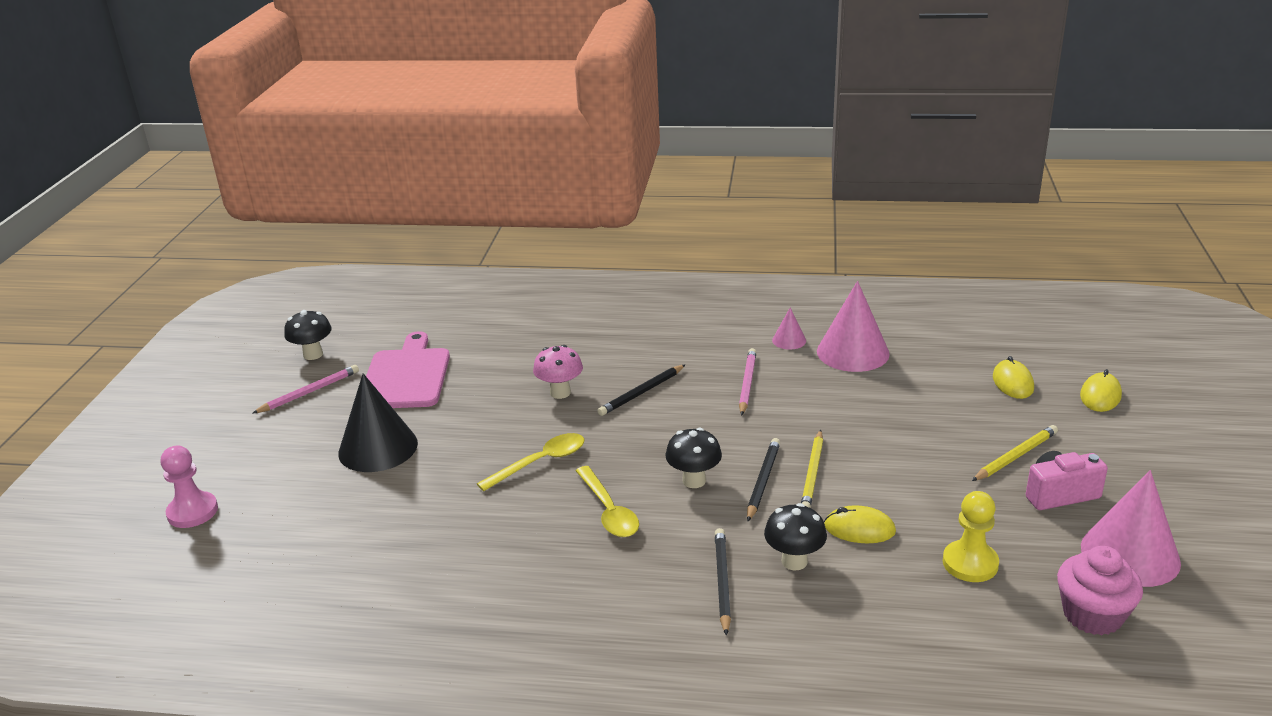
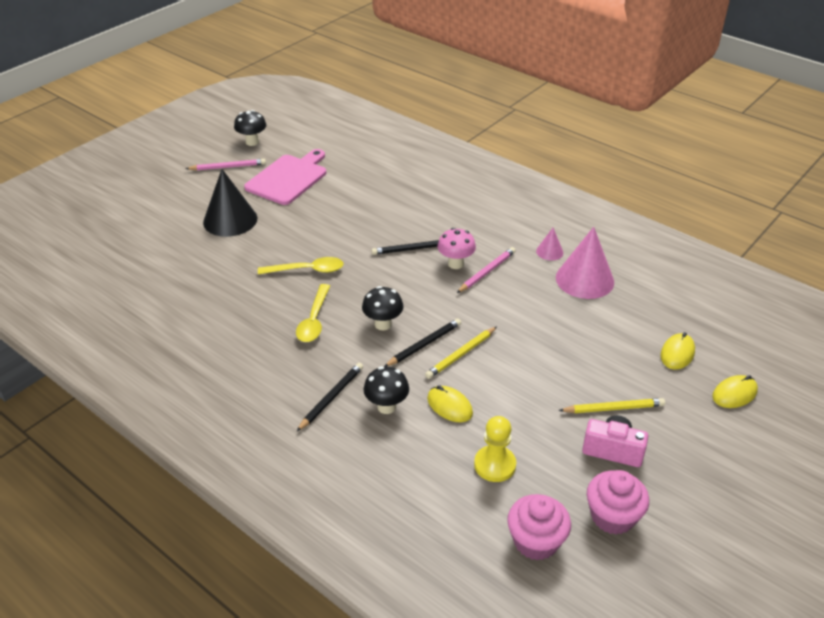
camera: 30 degrees right, 10 degrees up
(192, 512) = (107, 218): pink pawn -> none
(560, 393) = (364, 227): pink mushroom -> pink mushroom (455, 264)
(1130, 554) = (612, 516): pink cone -> pink cupcake

